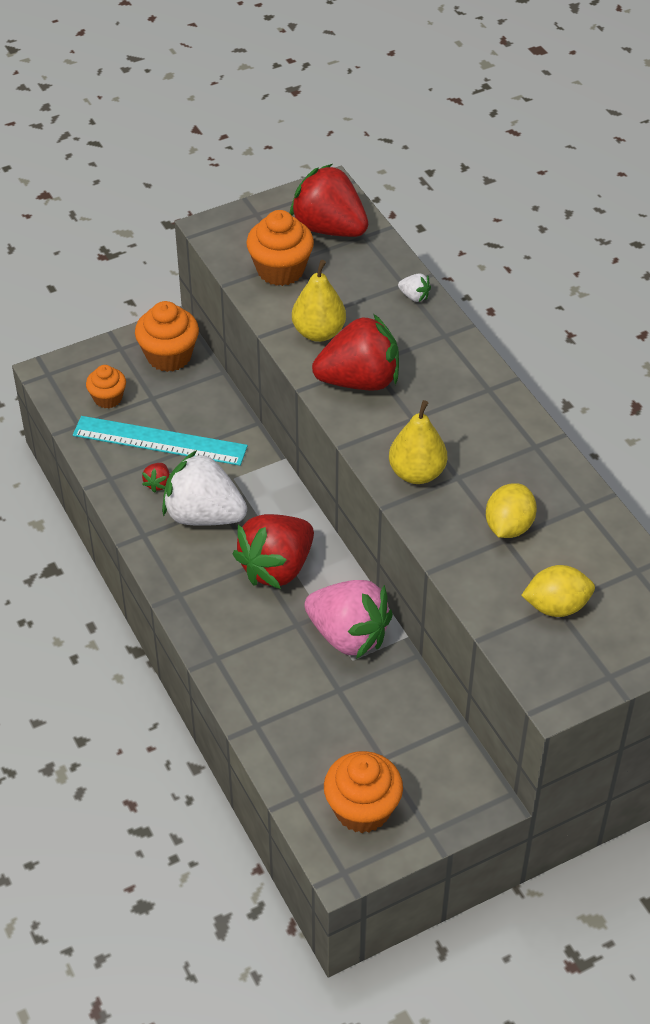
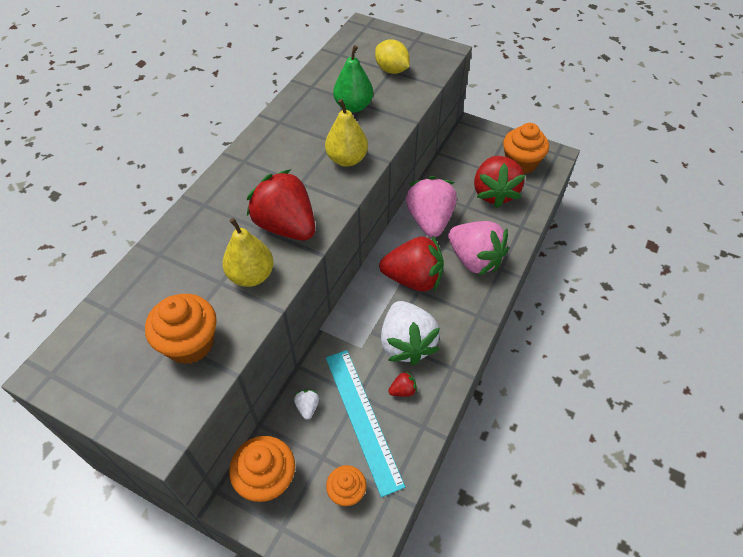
camera: 125 degrees left, 5 degrees up
(251, 641) = (474, 259): none -> pink strawberry
(329, 228) = (111, 340): red strawberry -> red strawberry (494, 193)
(414, 296) = (170, 240): white strawberry -> white strawberry (307, 407)
(508, 526) = (353, 106): yellow lemon -> green pear

